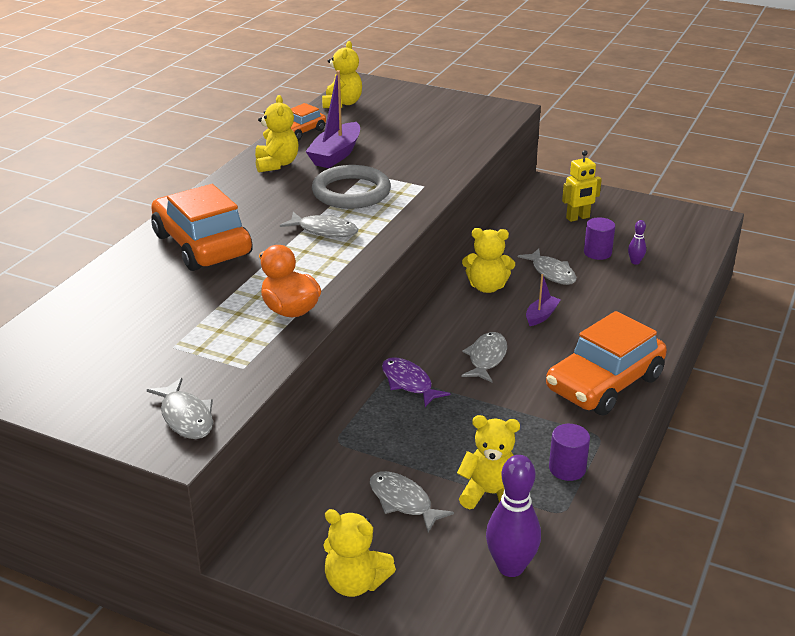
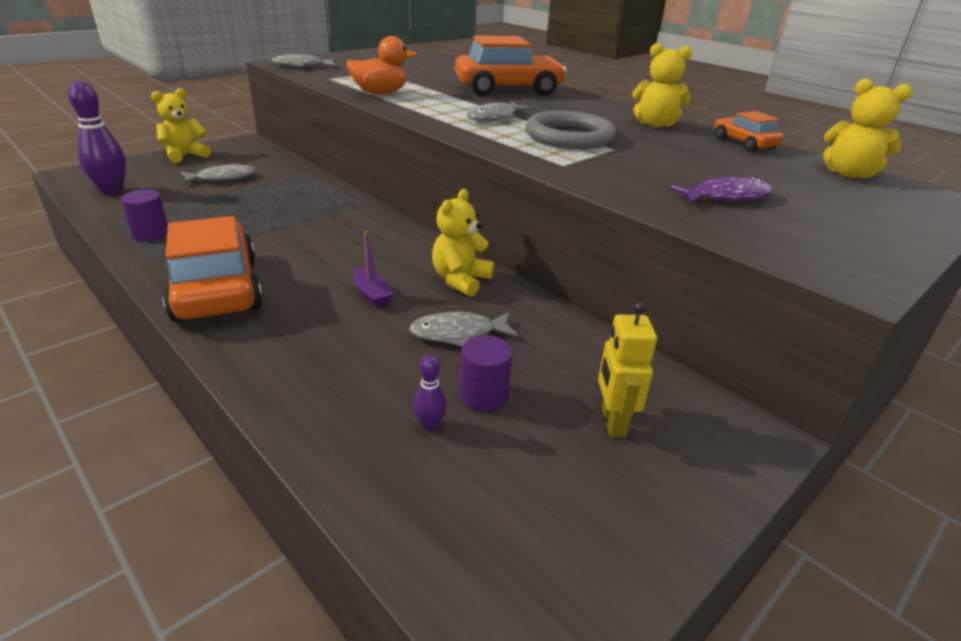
camera: 110 degrees right, 0 degrees up
(336, 154) = (672, 146): purple boat -> none
(409, 383) = (343, 207): purple fish -> purple fish (726, 197)
(486, 358) = (335, 244): grey fish -> none
(491, 494) = (179, 202): yellow teddy bear -> none

